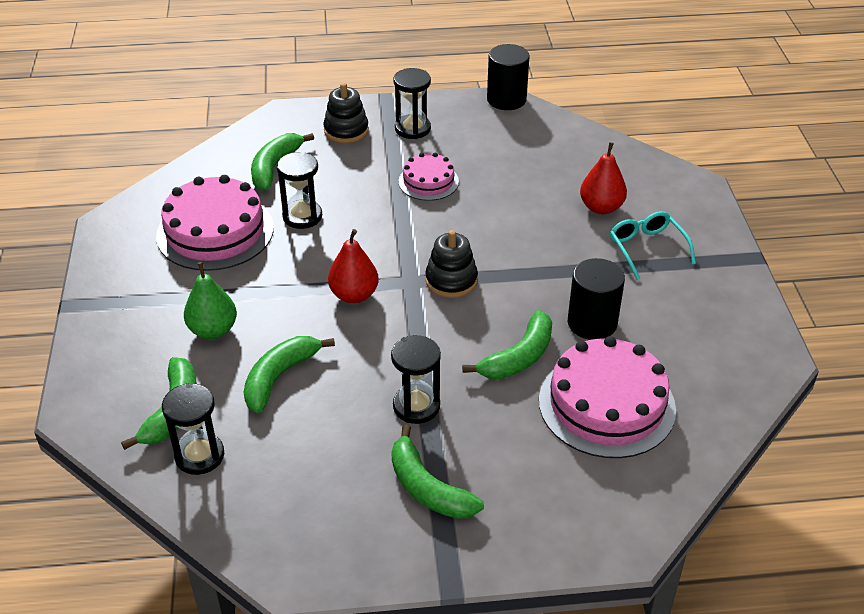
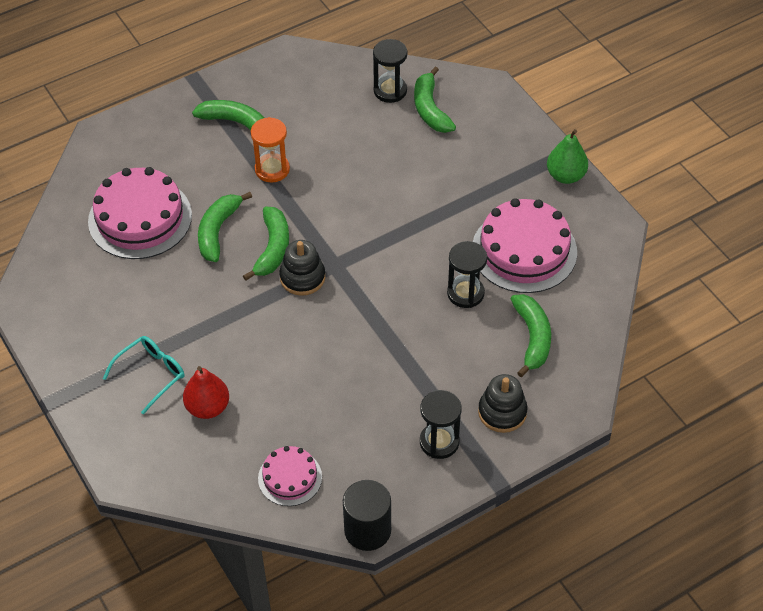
camera: 155 degrees right, 10 degrees up
(213, 330) = (452, 170): green pear -> green pear (565, 176)
(279, 377) = (378, 155): green banana -> green banana (272, 248)
(354, 295) = (370, 236): red pear -> none
(416, 406) = (272, 169): black hourglass -> orange hourglass
(428, 181) = (382, 377): pink cake -> pink cake (290, 477)
(592, 323) = (173, 281): black cylinder -> none
(647, 248) = (151, 374): turquoise glasses -> turquoise glasses turned 90 degrees counterclockwise

